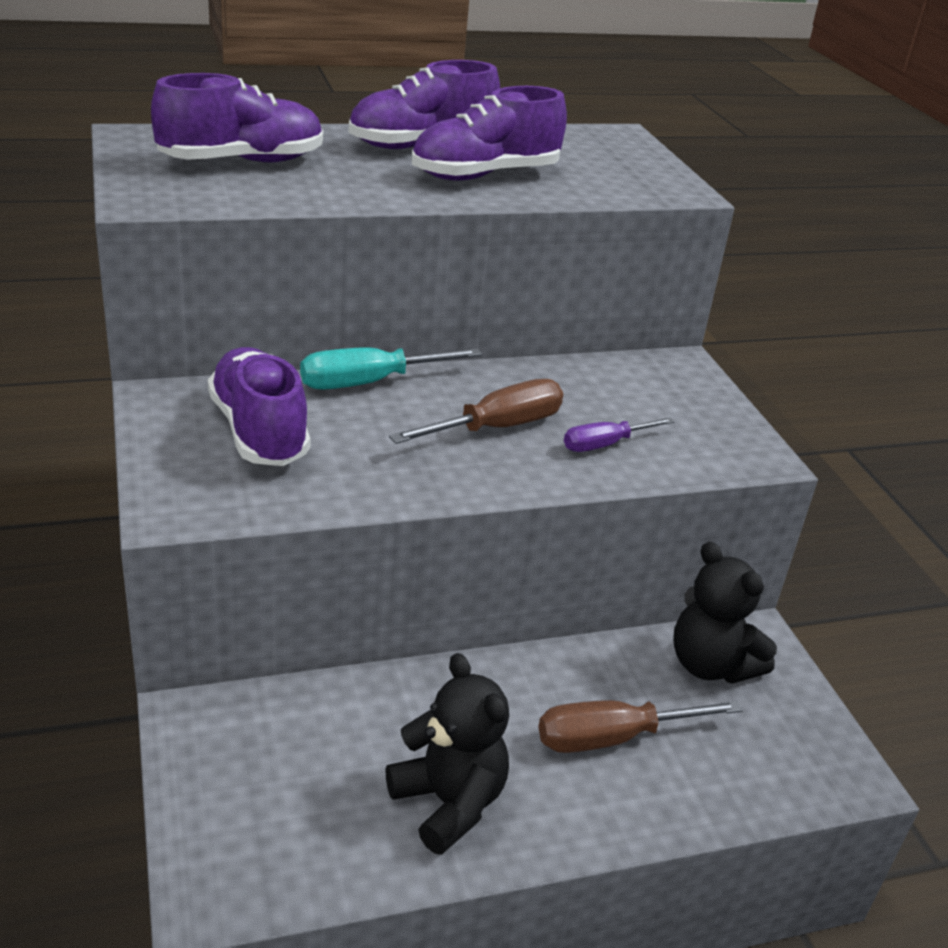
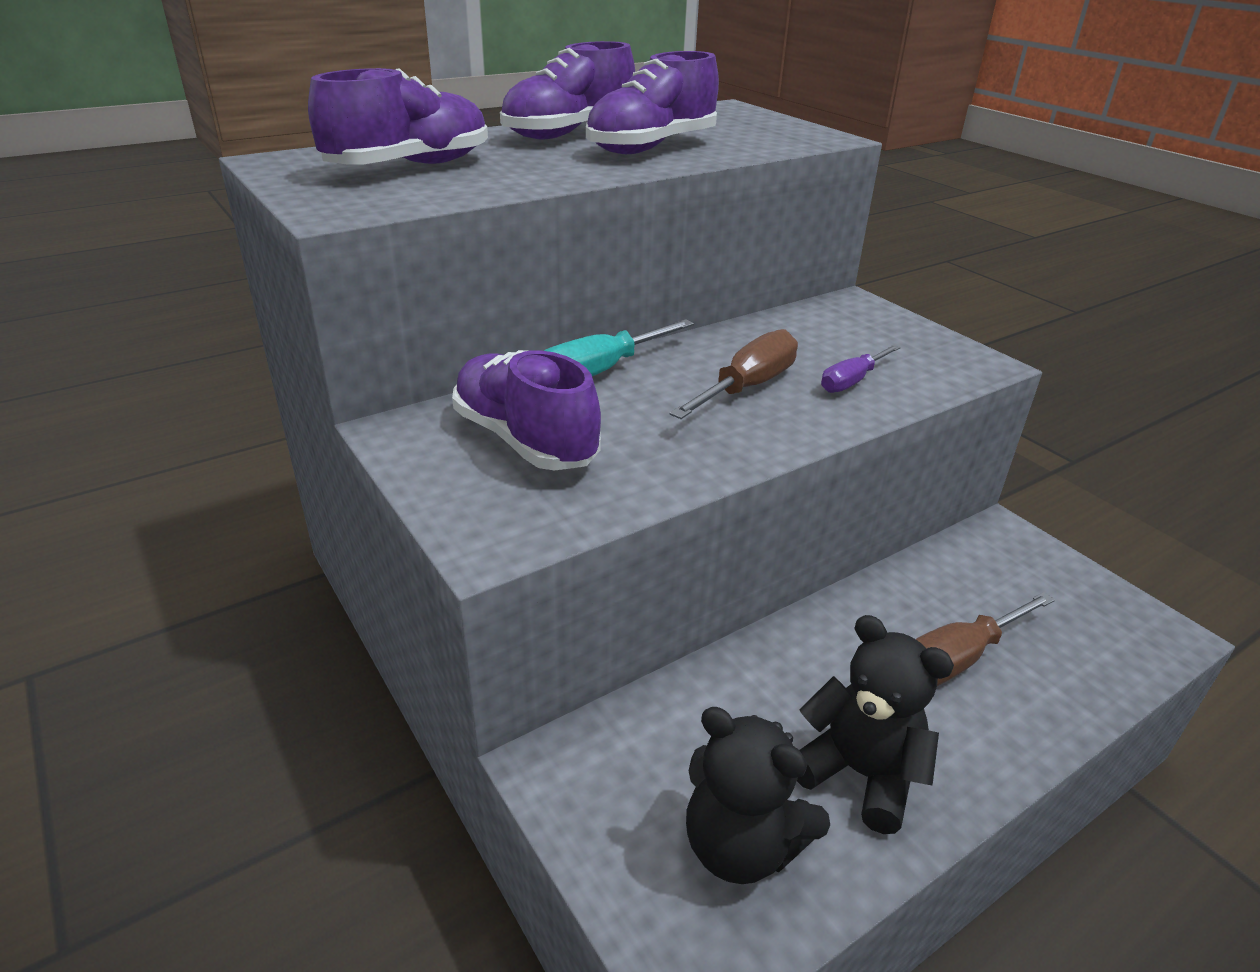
camera: 15 degrees left, 0 degrees up
(710, 665) = (986, 567): black teddy bear -> black teddy bear (741, 845)

